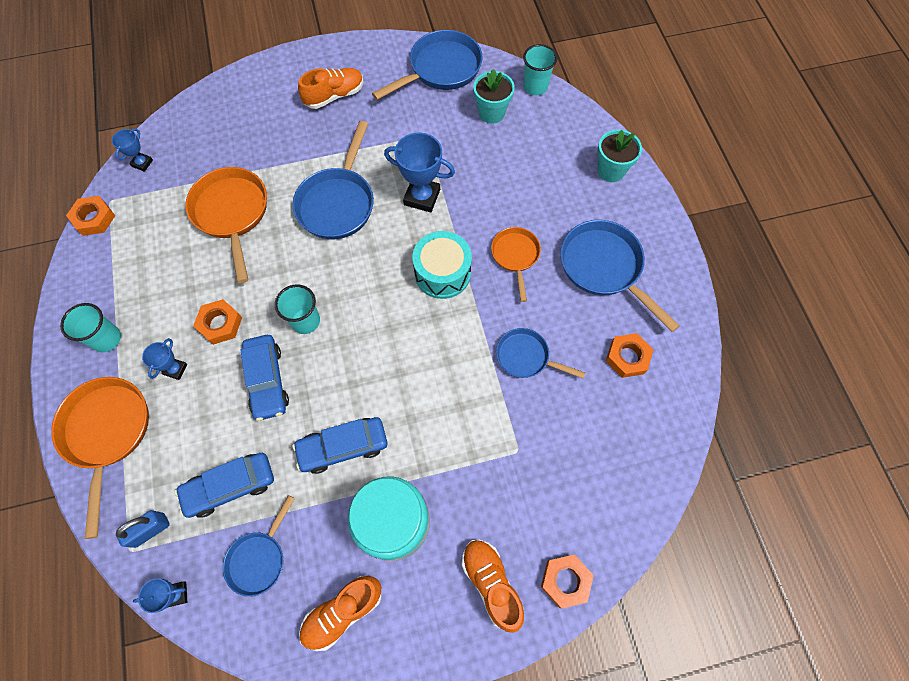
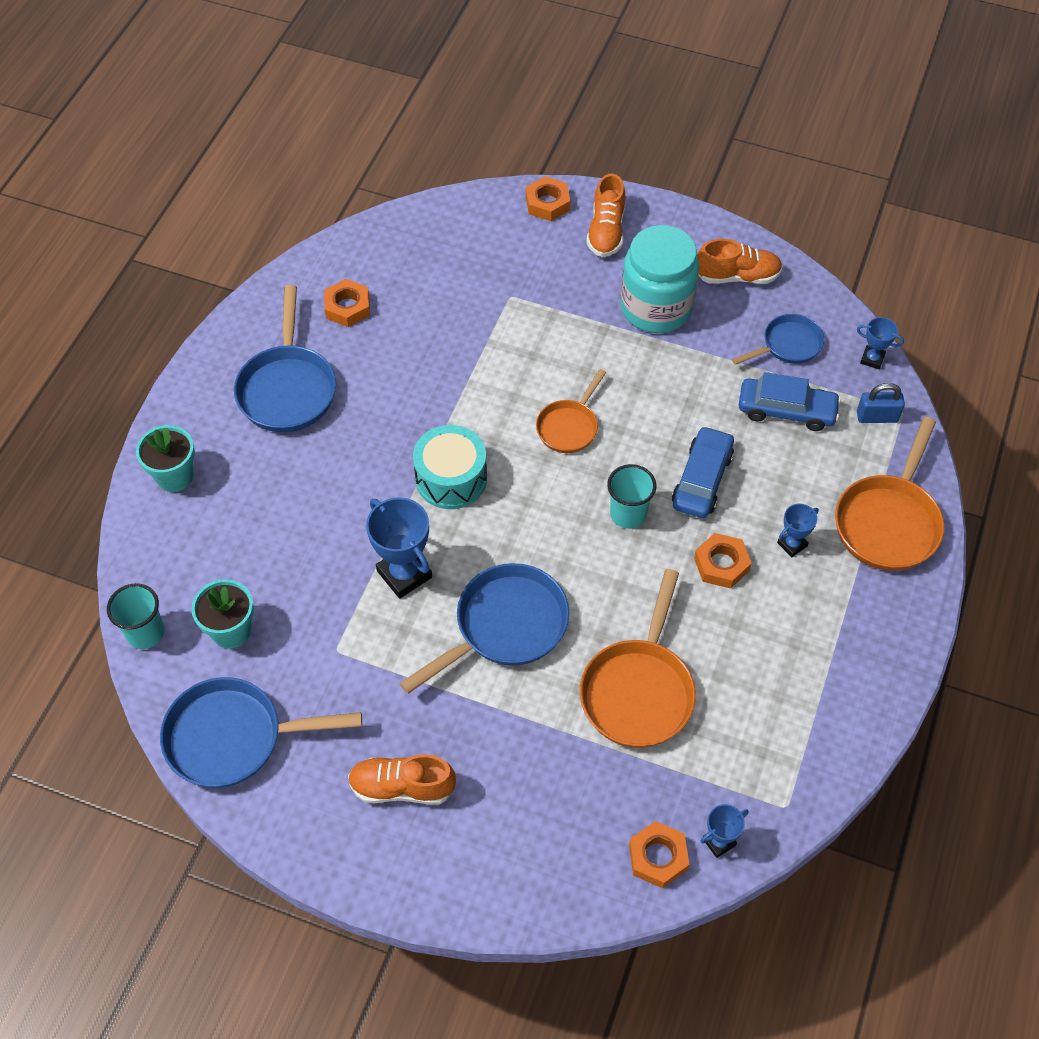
camera: 145 degrees left, 10 degrees down
(94, 218) = (816, 792): orange nut -> orange nut (658, 857)
(107, 339) = (855, 620): turquoise cup -> none
(343, 447) = (663, 384): blue car -> none
(515, 256) = (362, 451): orange pan -> orange pan (569, 427)
(526, 357) = (437, 359): blue pan -> none

